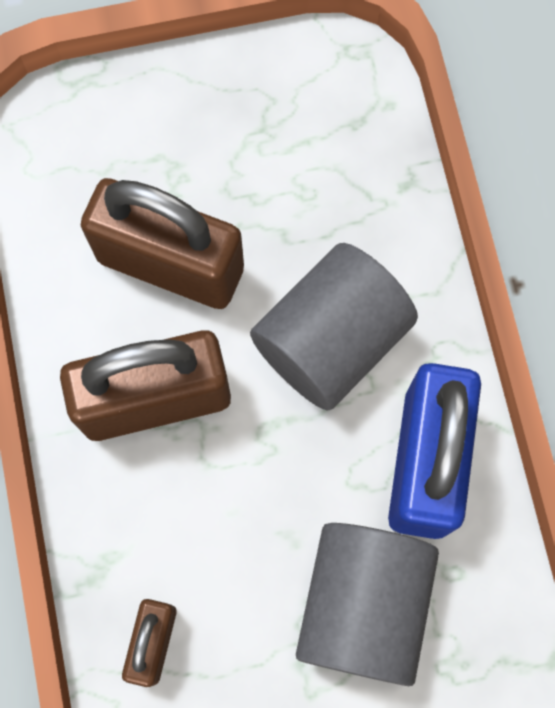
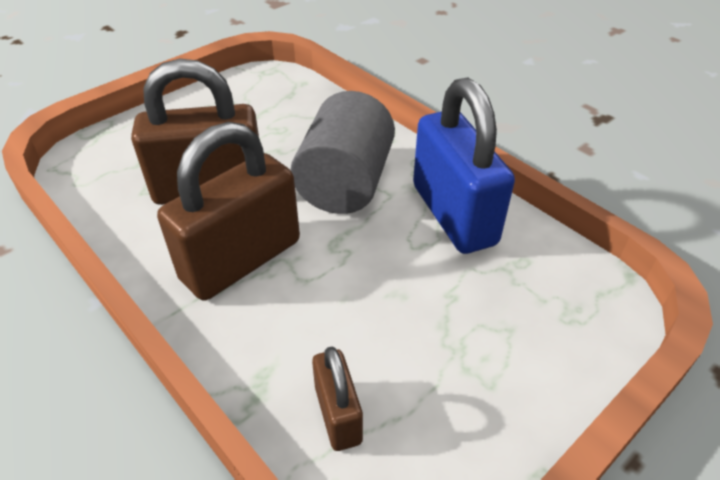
camera: 30 degrees left, 30 degrees down
(363, 605) = (480, 307): grey cylinder -> none

